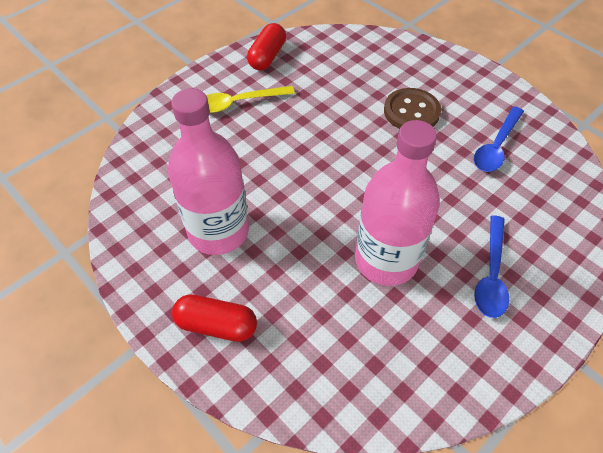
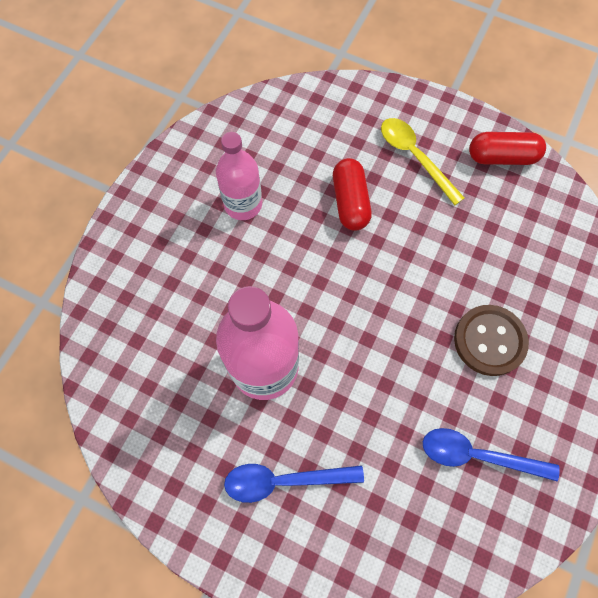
camera: 70 degrees right, 15 degrees up
(216, 325) = (147, 241): red capsule -> red capsule (350, 202)
(218, 231) = (243, 204): pink bottle -> pink bottle, size x0.63

